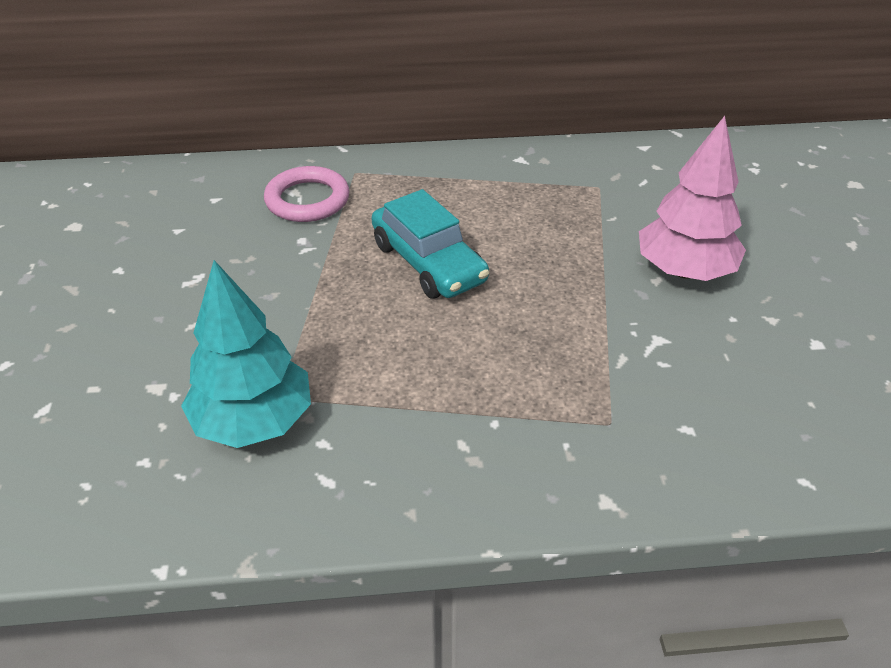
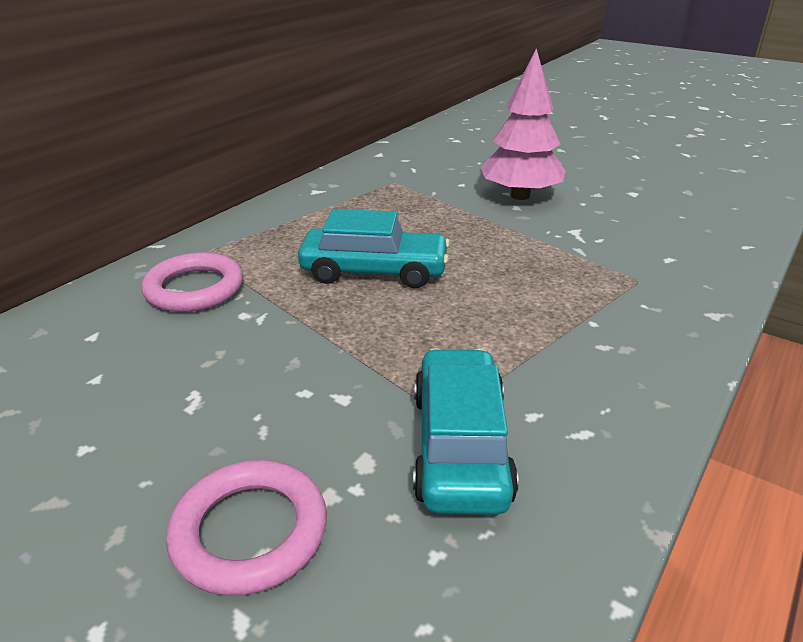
camera: 50 degrees left, 10 degrees down
(104, 373) = (250, 531): none -> pink ring
(253, 421) = (460, 446): turquoise tree -> turquoise car

